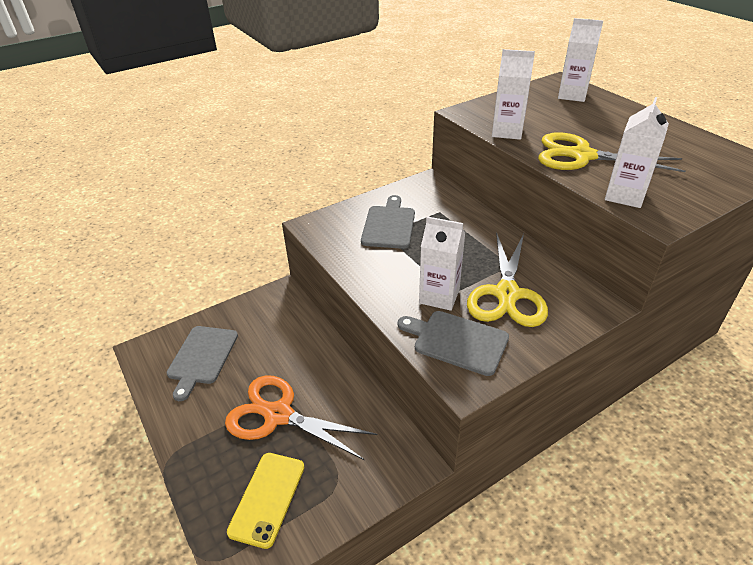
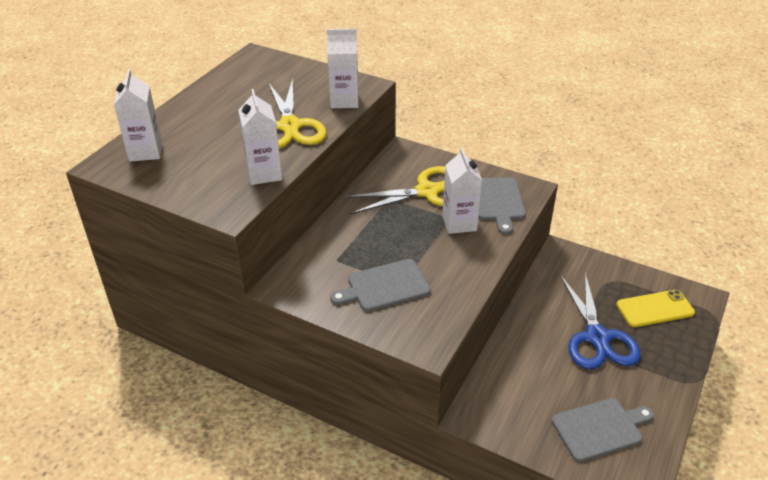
camera: 120 degrees left, 0 degrees up
(278, 415) = (597, 337): orange scissors -> blue scissors

